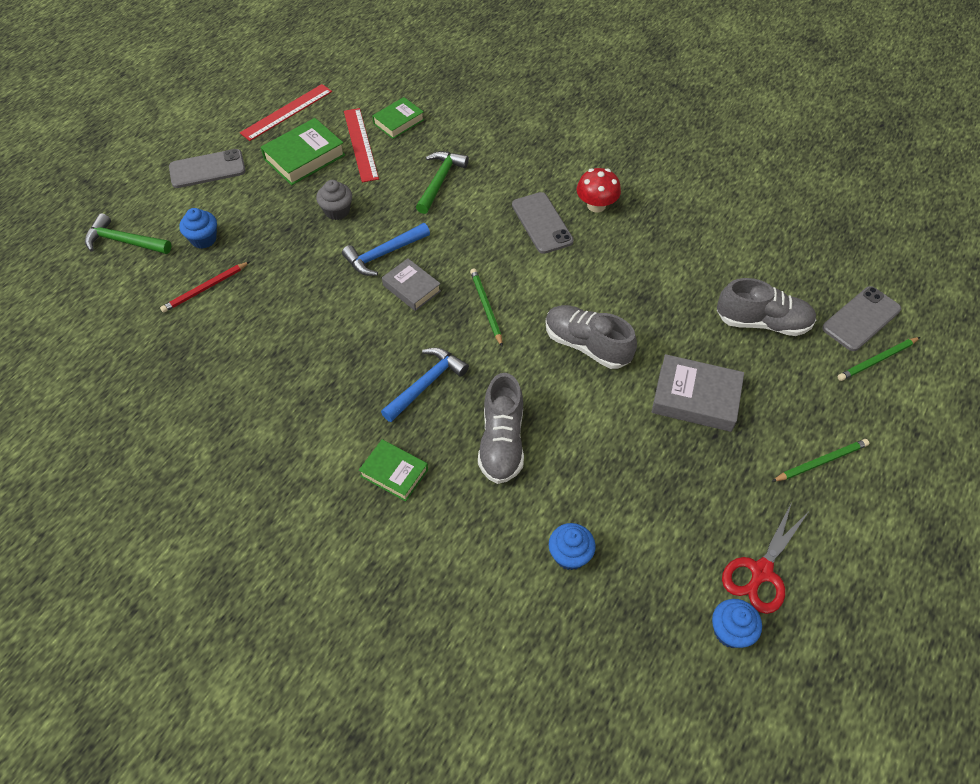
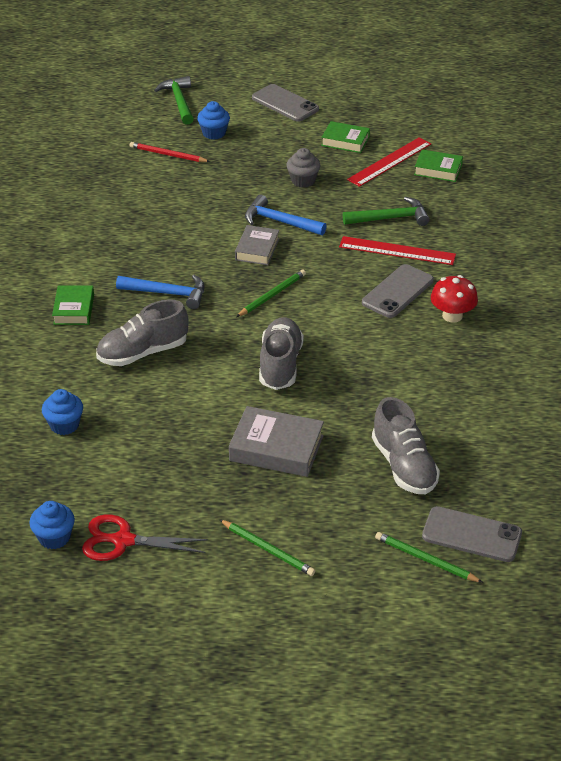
camera: 60 degrees right, 15 degrees down
(287, 112) = (386, 111): red ruler -> red ruler (397, 251)
(304, 157) = (345, 141): green book -> green book, size x0.65
(695, 398) = (276, 448): grey book -> grey book turned 60 degrees counterclockwise

